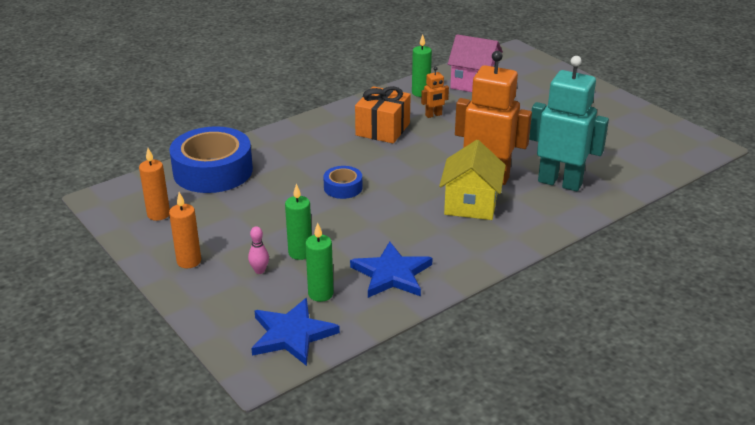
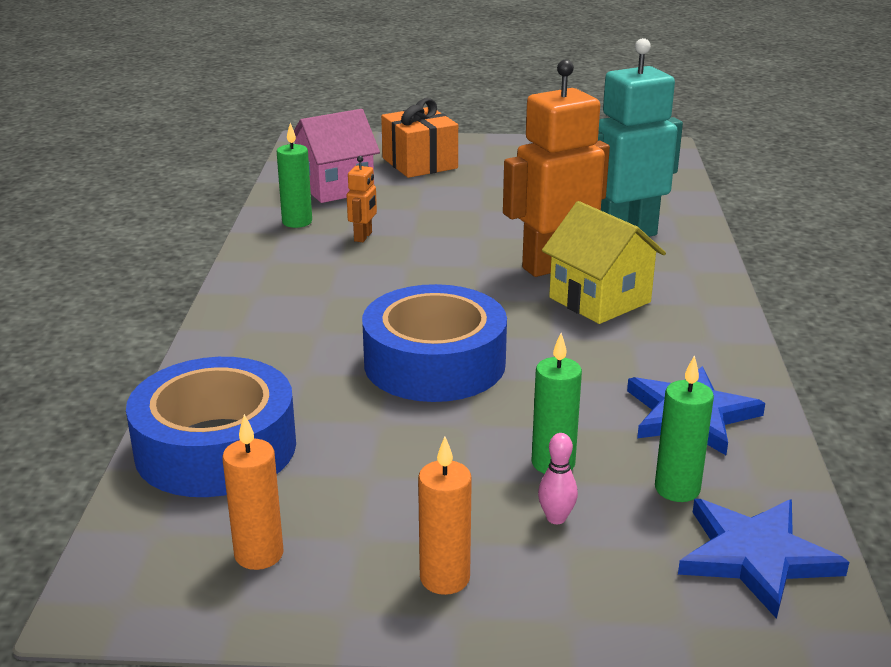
camera: 50 degrees left, 5 degrees down
(343, 188) = (434, 363): blue tape -> blue tape, size x2.10
(382, 129) = (338, 278): orange gift -> orange gift (419, 163)

